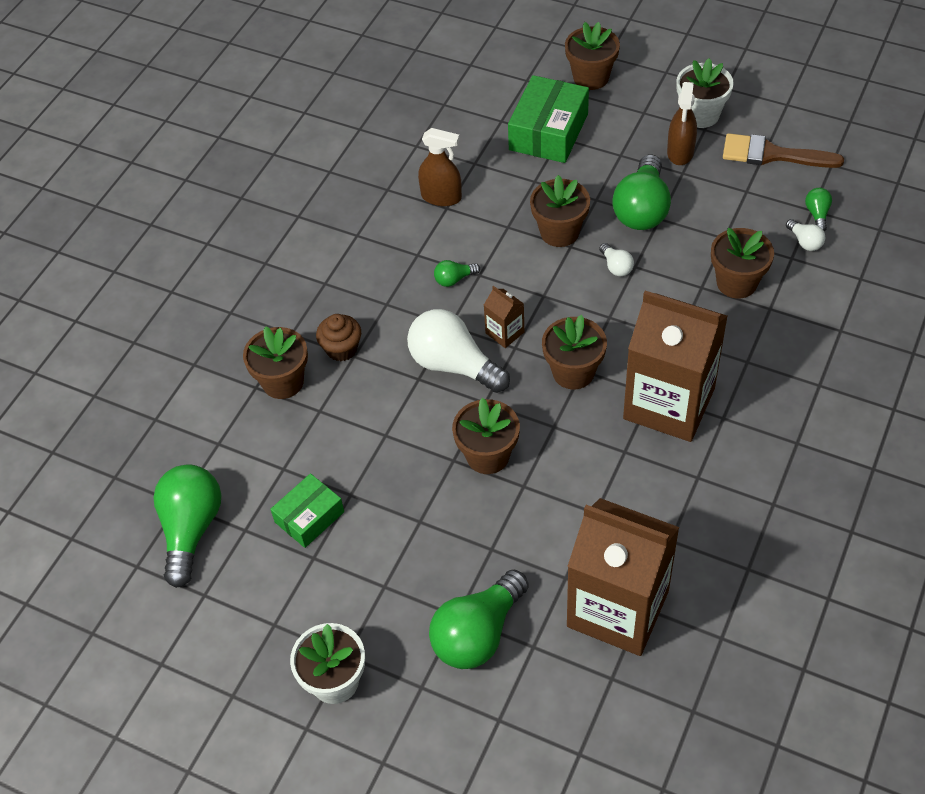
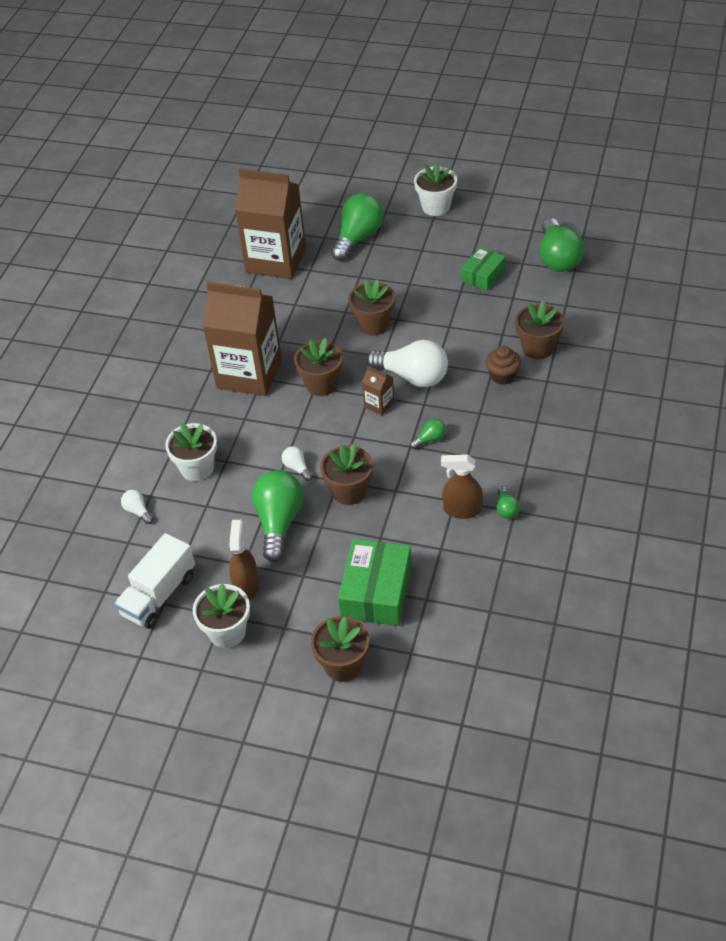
camera: 170 degrees right, 5 degrees down
(736, 282) = (197, 468): brown flower pot -> white flower pot
(772, 154) = (159, 595): brown brush -> white truck
(817, 214) = (124, 538): green light bulb -> green light bulb (506, 509)

